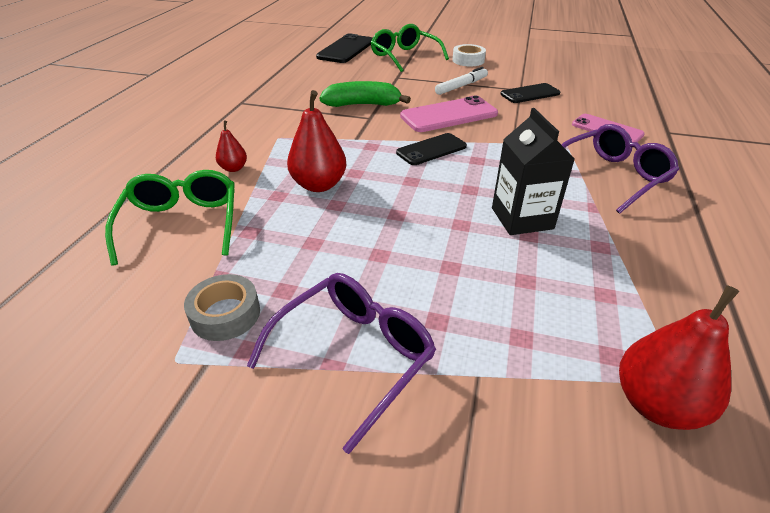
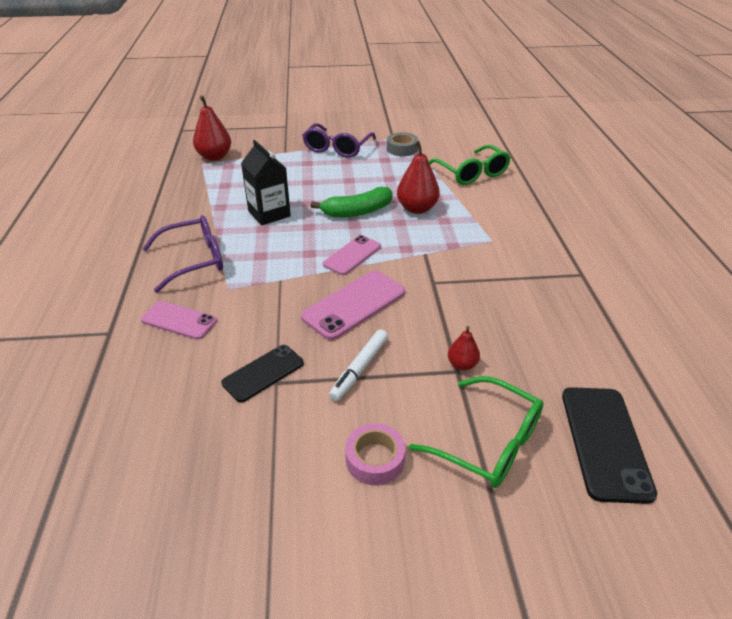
camera: 160 degrees right, 0 degrees up
(234, 168) = (489, 208): red pear -> red pear (462, 364)
(363, 105) = (456, 300): green banana -> green banana (357, 212)
(431, 150) = (352, 255): black phone -> pink phone
(468, 60) = (375, 459): white tape -> pink tape
(612, 176) = (194, 260): purple glasses -> purple glasses turned 150 degrees counterclockwise

